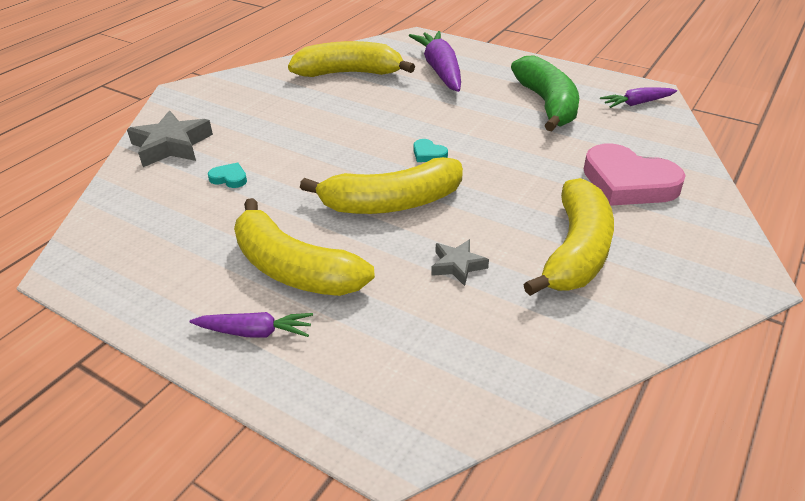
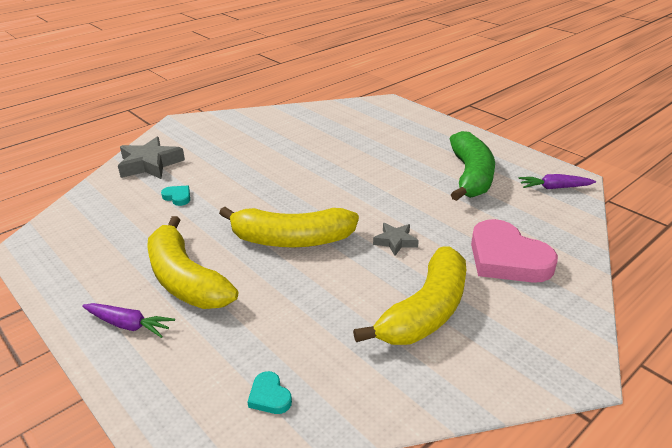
camera: 15 degrees right, 5 degrees down
(349, 73) = (317, 126): yellow banana -> none
(428, 154) = (344, 203): turquoise heart -> turquoise heart (269, 396)
(440, 70) = (393, 133): purple carrot -> none
(457, 265) = (316, 303): grey star -> grey star (395, 241)

